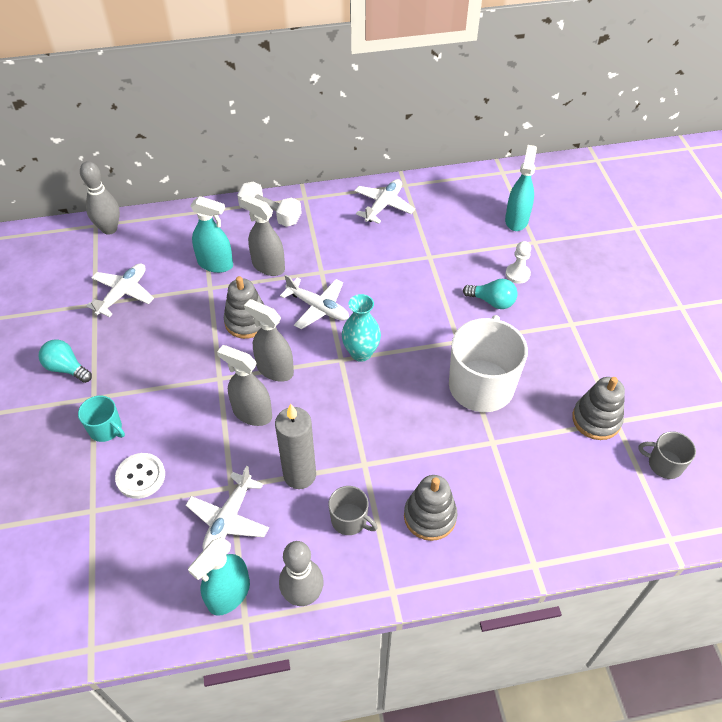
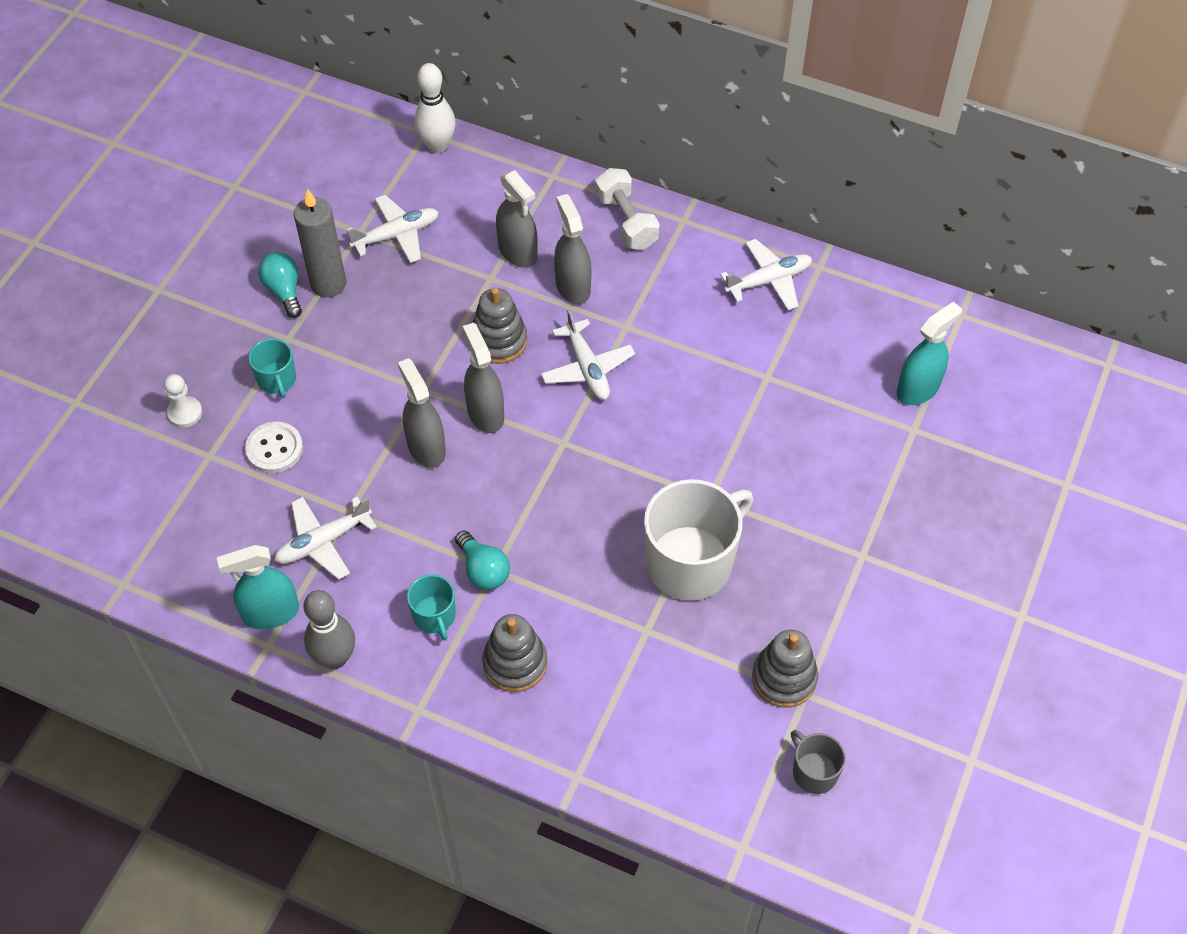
camera: 35 degrees right, 5 degrees up
(109, 229) = (437, 146): grey bowling pin -> white bowling pin
(215, 264) = (518, 252): turquoise spray bottle -> grey spray bottle
(299, 475) = (422, 541): grey candle -> grey candle (328, 284)
(350, 520) = (434, 616): grey mug -> turquoise mug
(361, 353) = (590, 448): turquoise vase -> none
(492, 301) = (791, 474): turquoise light bulb -> turquoise light bulb (483, 570)
(517, 274) = (853, 458): white pawn -> white pawn (185, 413)

